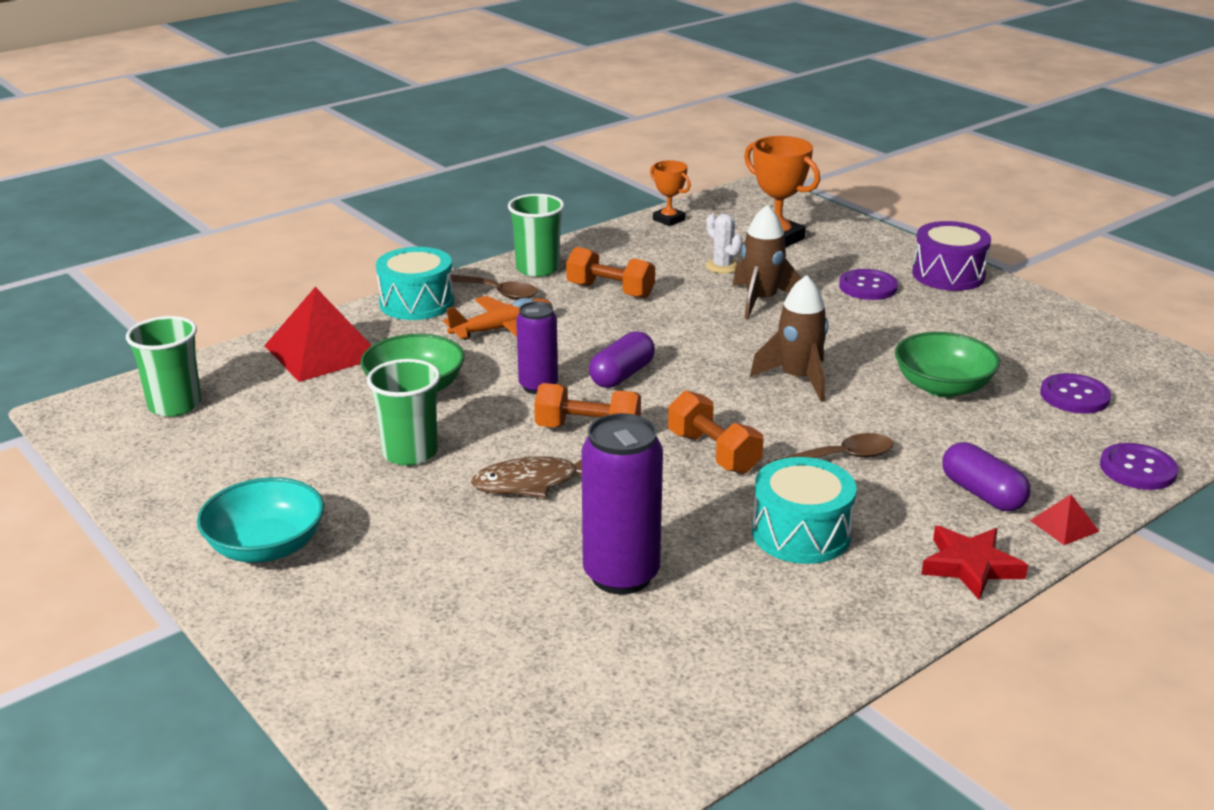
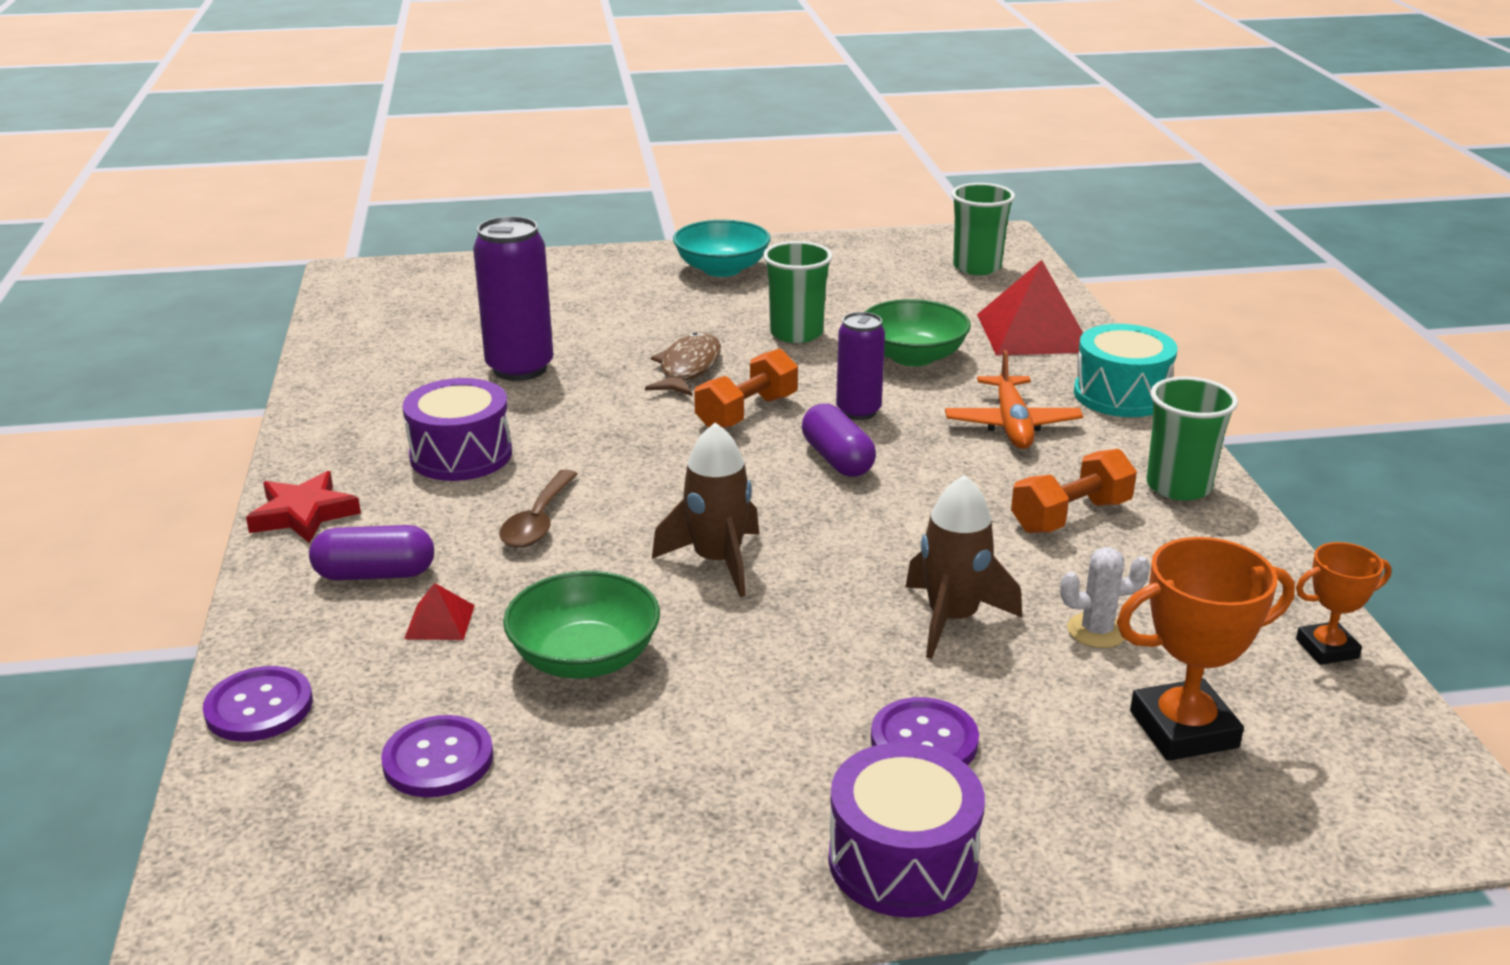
camera: 120 degrees right, 0 degrees up
(497, 292) = (1118, 444): brown spoon -> none
(713, 452) = (633, 459): orange dumbbell -> none
(801, 533) = (461, 455): turquoise drum -> purple drum
(1064, 525) = (267, 595): red pyramid -> red pyramid (439, 622)

